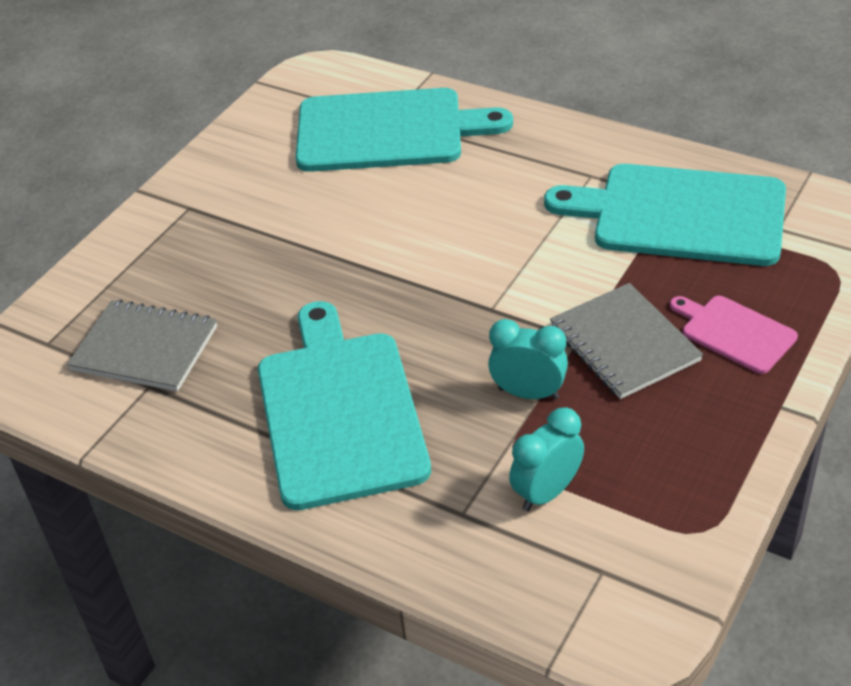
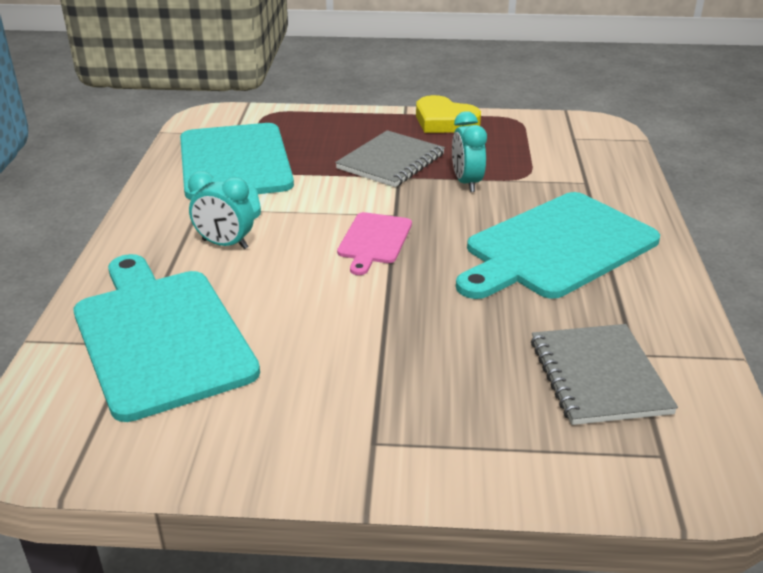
camera: 120 degrees left, 10 degrees down
(547, 492) = (540, 161): turquoise clock -> turquoise clock (225, 244)
(731, 440) = (444, 121): none -> yellow heart
(734, 332) = (352, 132): pink cutting board -> pink cutting board (374, 240)

